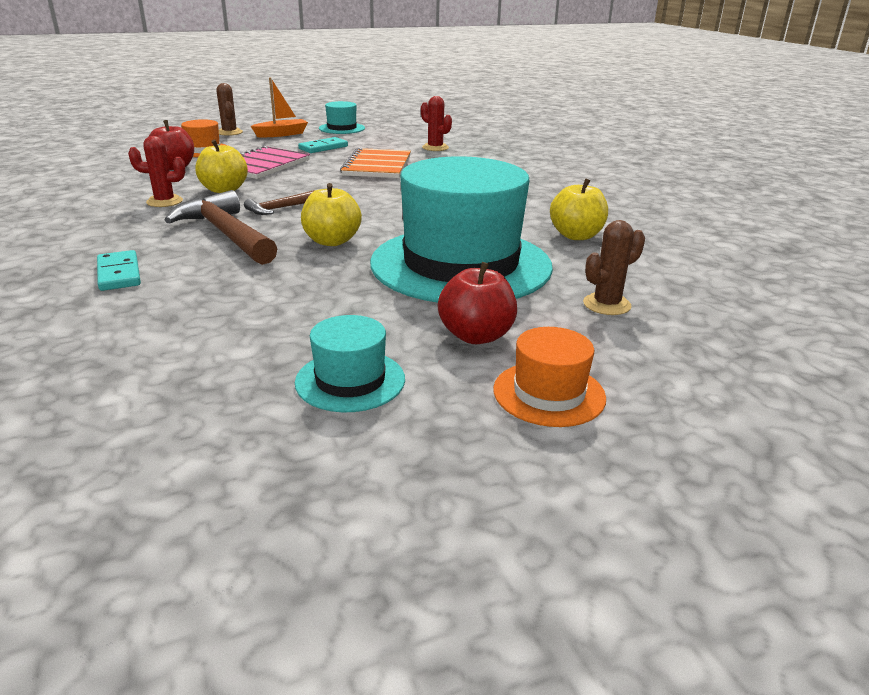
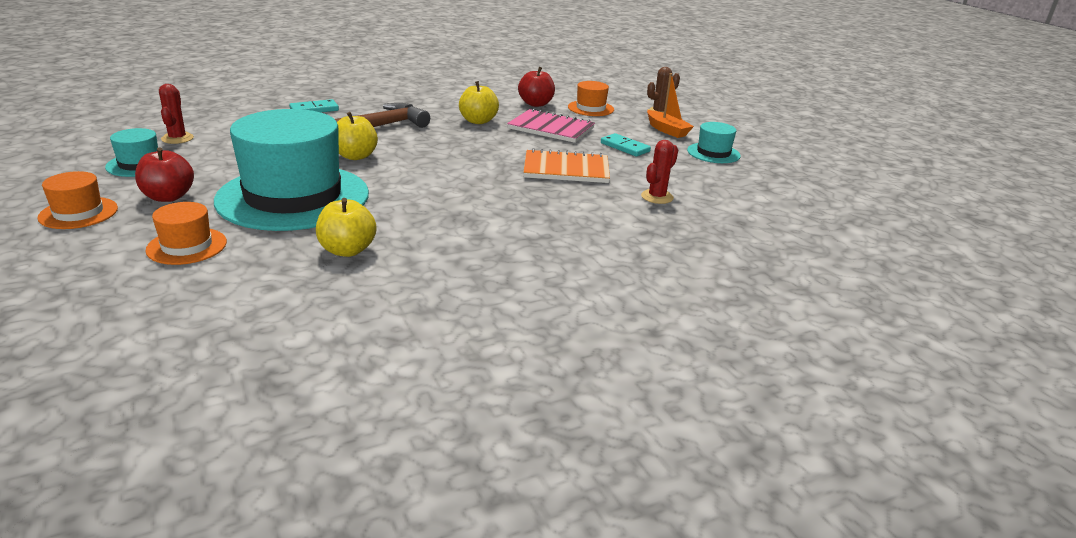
camera: 85 degrees right, 0 degrees up
(164, 201) = (448, 108): red cactus -> red cactus (177, 138)
(279, 208) = (432, 139): brown hammer -> none
(606, 304) = (187, 246): brown cactus -> orange hat

